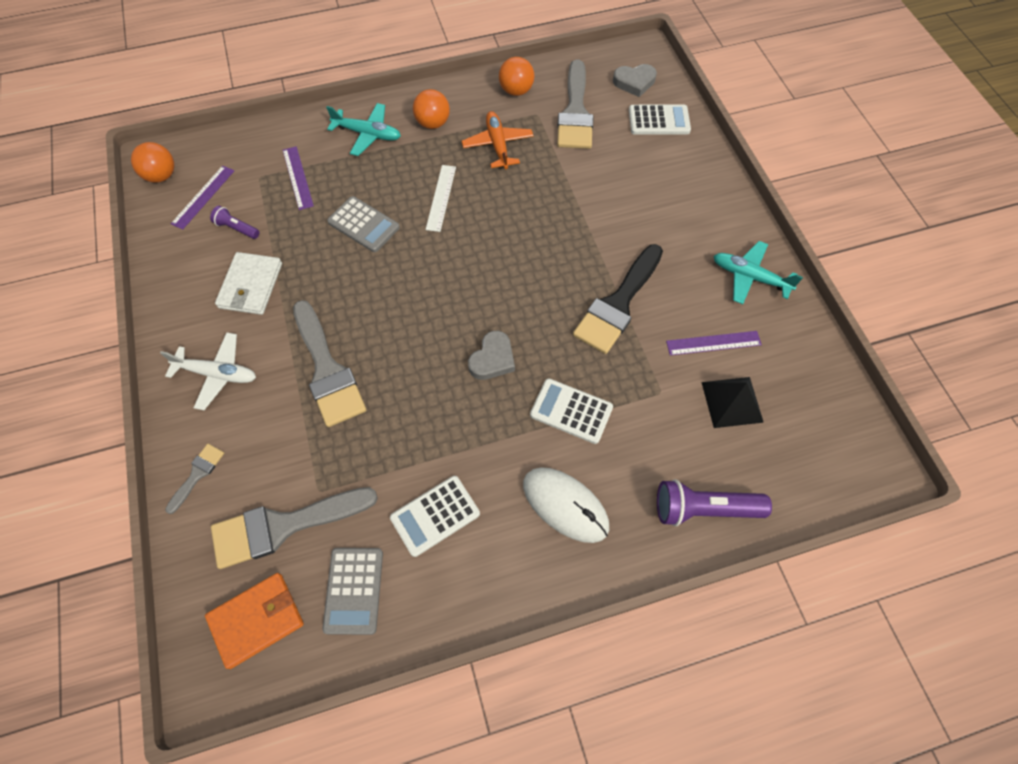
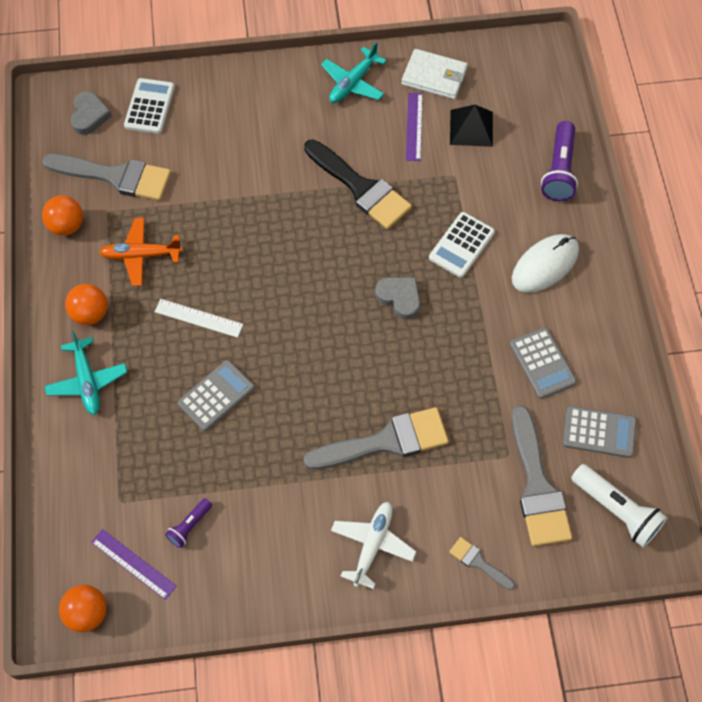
camera: 80 degrees left, 0 degrees up
(251, 286) = (271, 512): white wallet -> white wallet (434, 76)
(257, 620) = (617, 510): orange wallet -> white flashlight
(297, 177) = (132, 459): purple ruler -> none
(368, 134) = (87, 381): turquoise plane -> turquoise plane turned 135 degrees clockwise
(435, 516) = (542, 363): white calculator -> grey calculator

